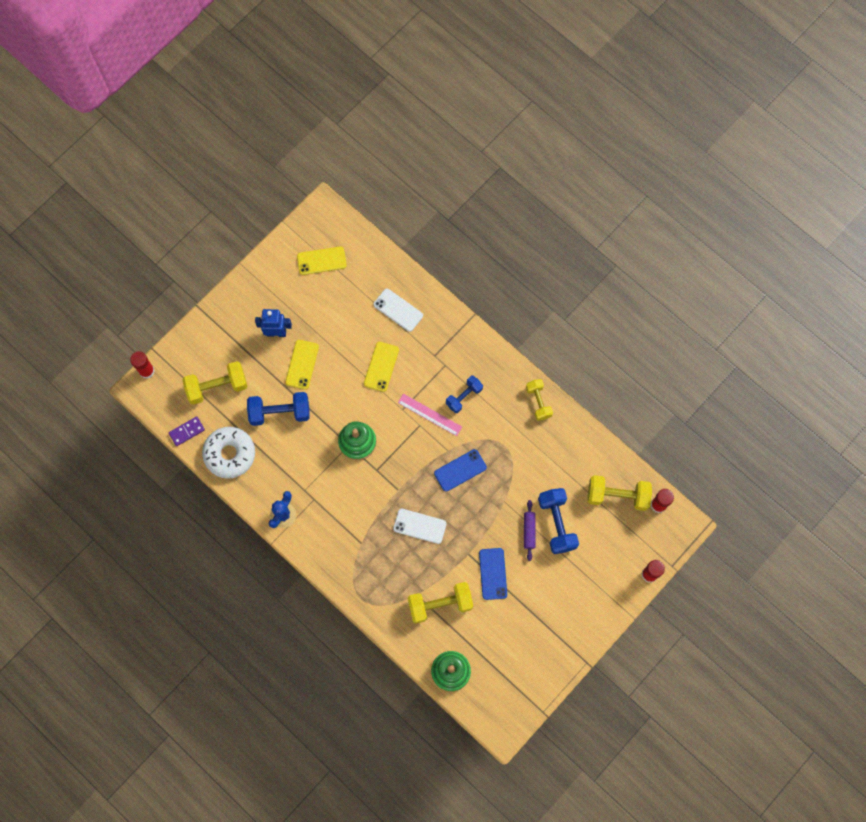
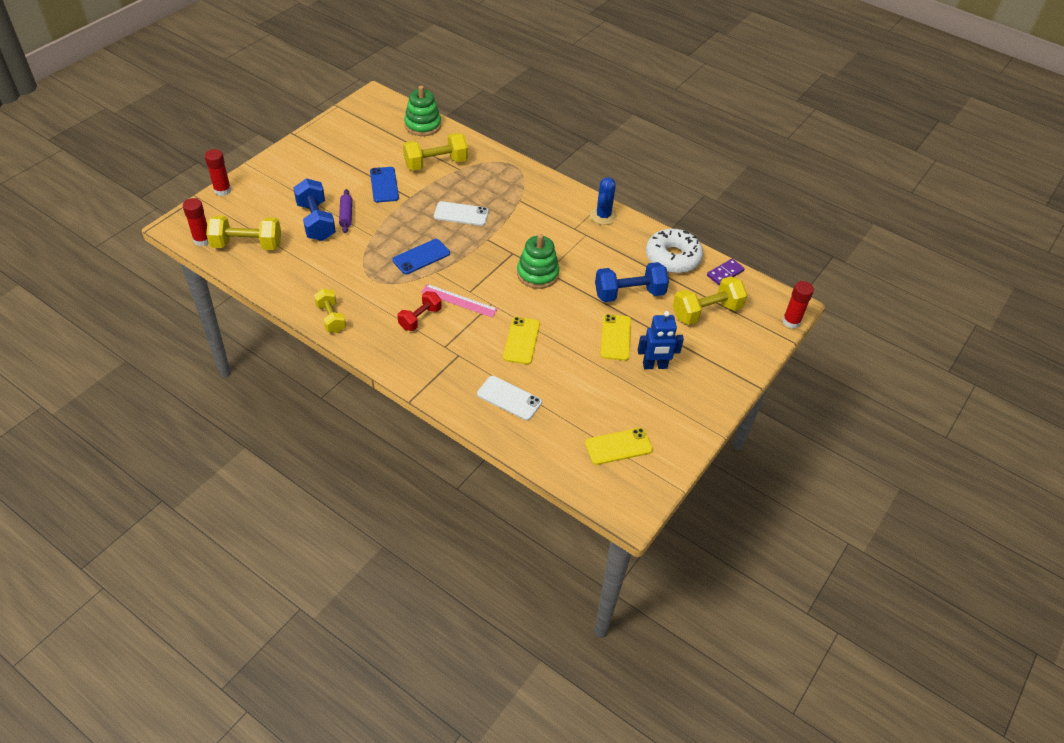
camera: 170 degrees right, 25 degrees down
(464, 397) = (420, 318): blue dumbbell -> red dumbbell

